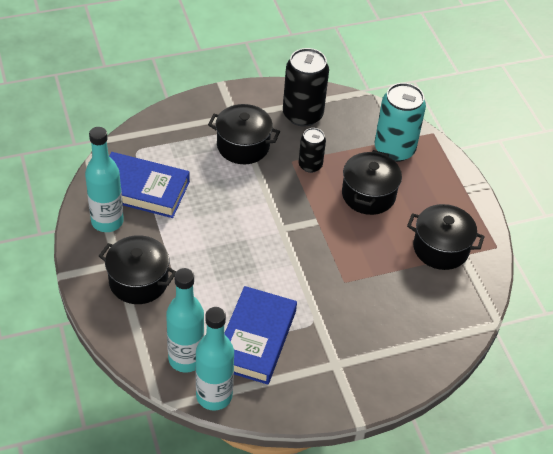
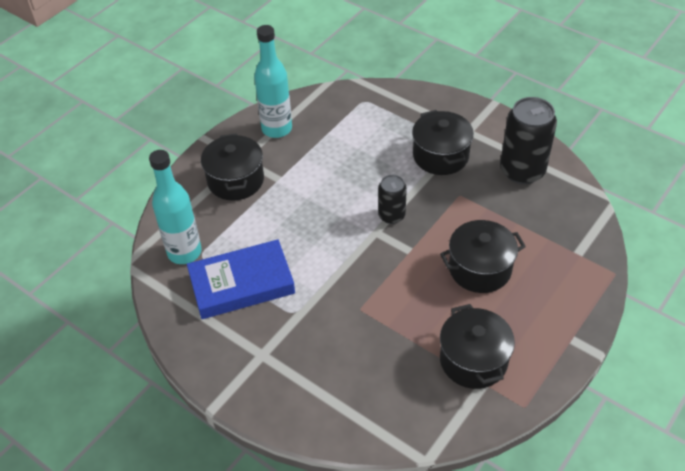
camera: 60 degrees right, 0 degrees up
(142, 189) = (328, 127): blue book -> none
(214, 396) = (162, 291): turquoise bottle -> none
(310, 165) = (469, 209): black can -> black can (391, 215)
(394, 149) = (558, 256): turquoise can -> none

